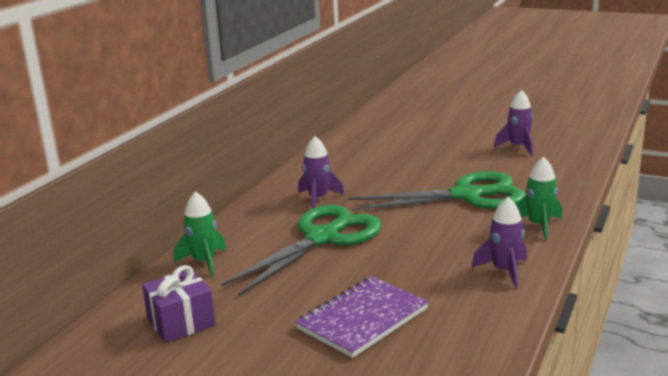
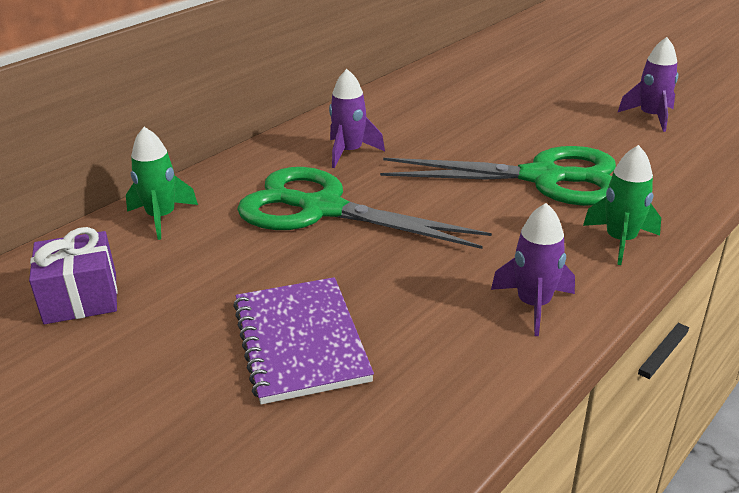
camera: 15 degrees right, 10 degrees up
(322, 238) = (322, 209): green scissors -> green scissors turned 120 degrees counterclockwise
(362, 319) = (300, 341): purple notebook -> purple notebook turned 75 degrees counterclockwise

